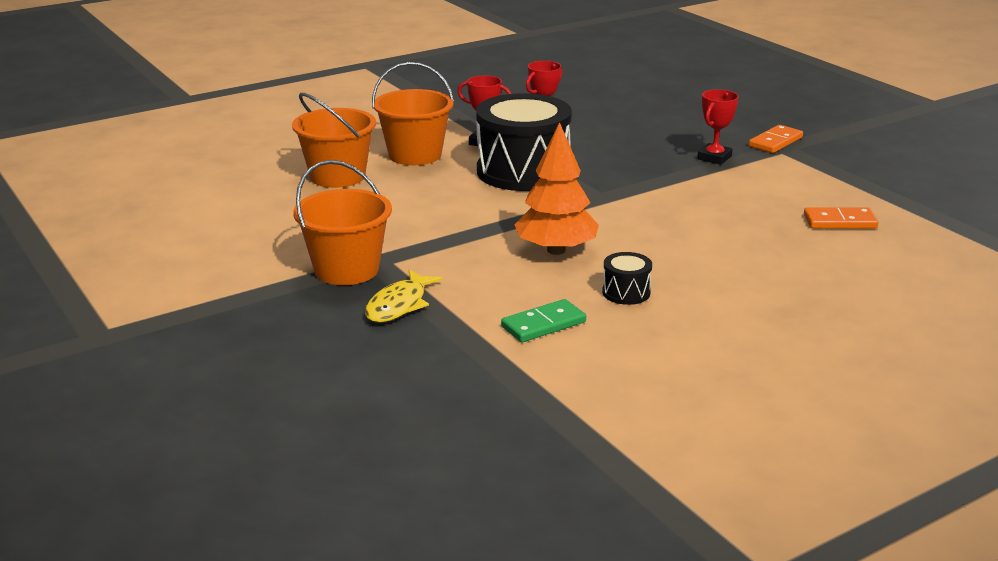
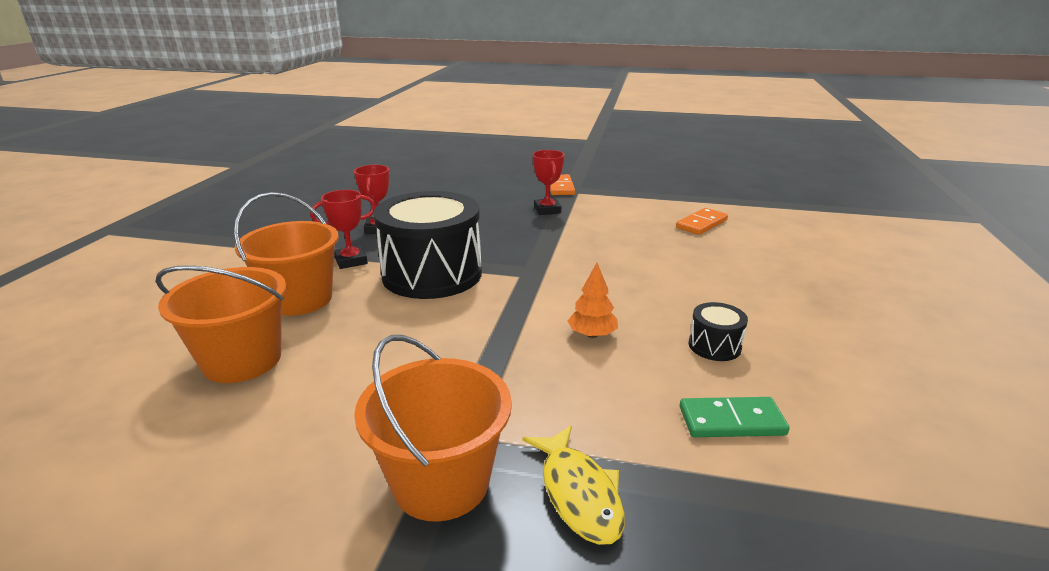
camera: 45 degrees left, 0 degrees up
(543, 324) = (731, 421): green domino -> green domino turned 75 degrees clockwise
(556, 250) = (592, 334): orange tree -> orange tree, size x0.54

